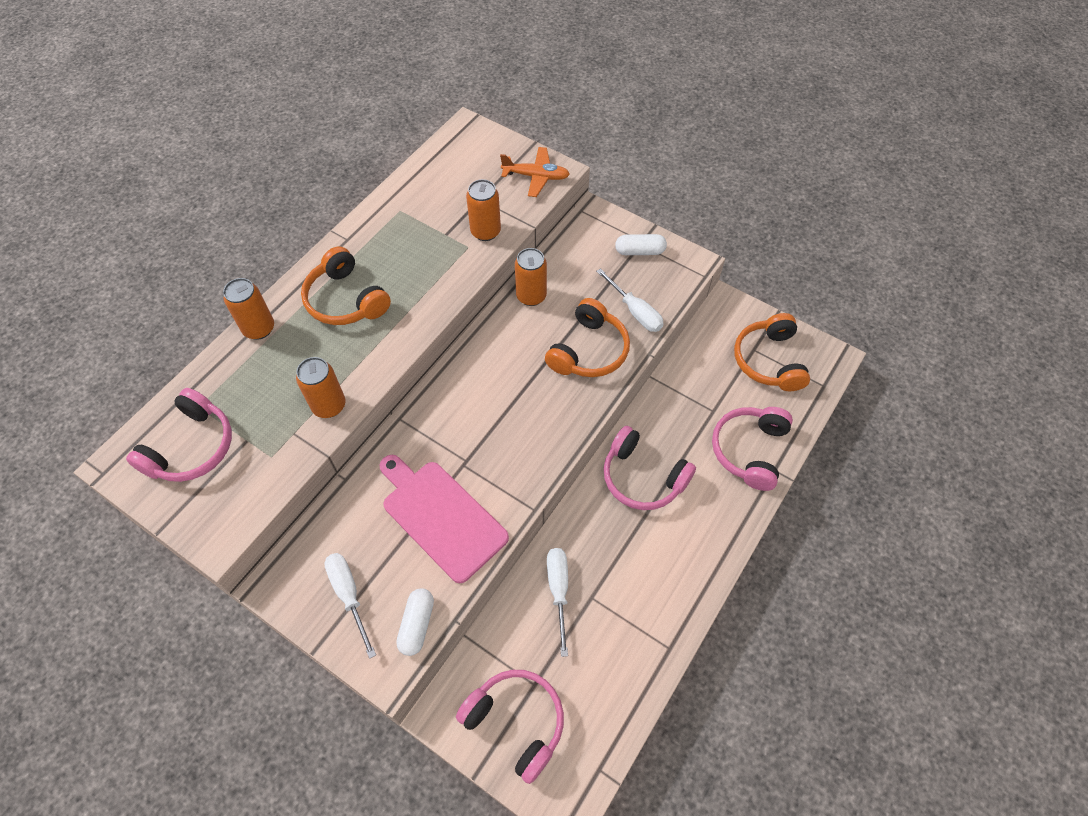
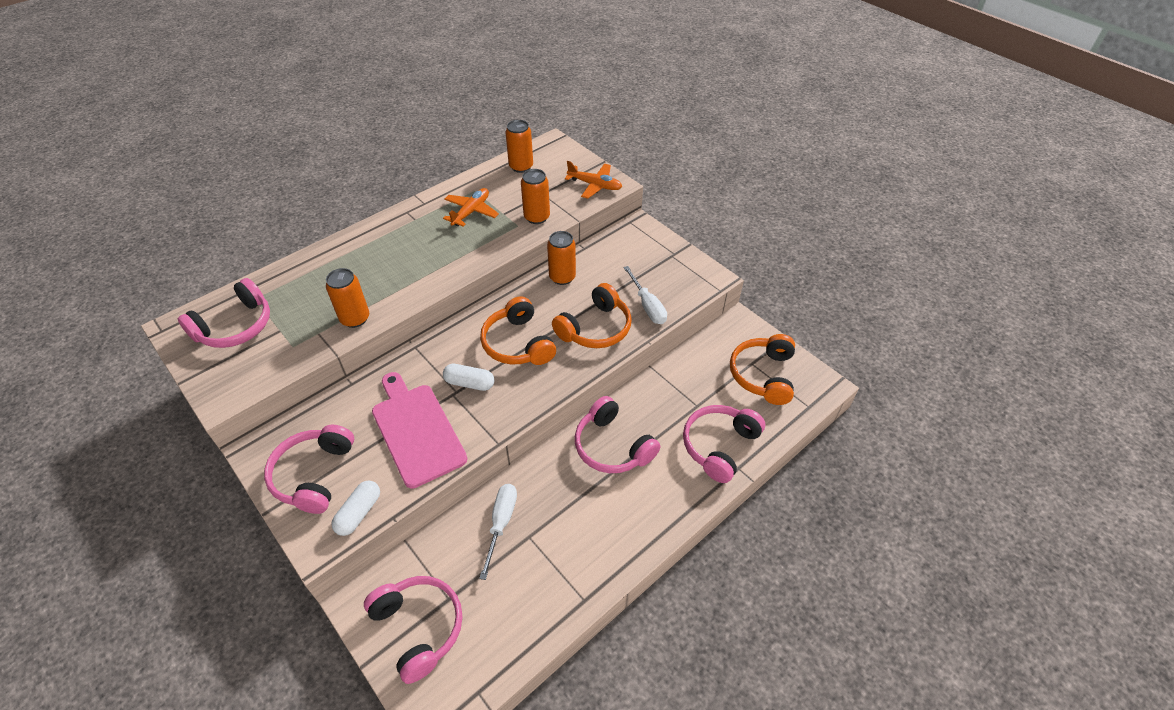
camera: 15 degrees right, 10 degrees down
(259, 328) = (327, 253): orange can -> orange can (521, 166)
(345, 300) = (403, 245): orange headphones -> orange headphones (517, 343)
(349, 595) = (313, 475): white screwdriver -> pink headphones
(407, 240) = (471, 212): none -> orange plane
(639, 251) = (669, 261): white capsule -> white capsule (469, 383)

